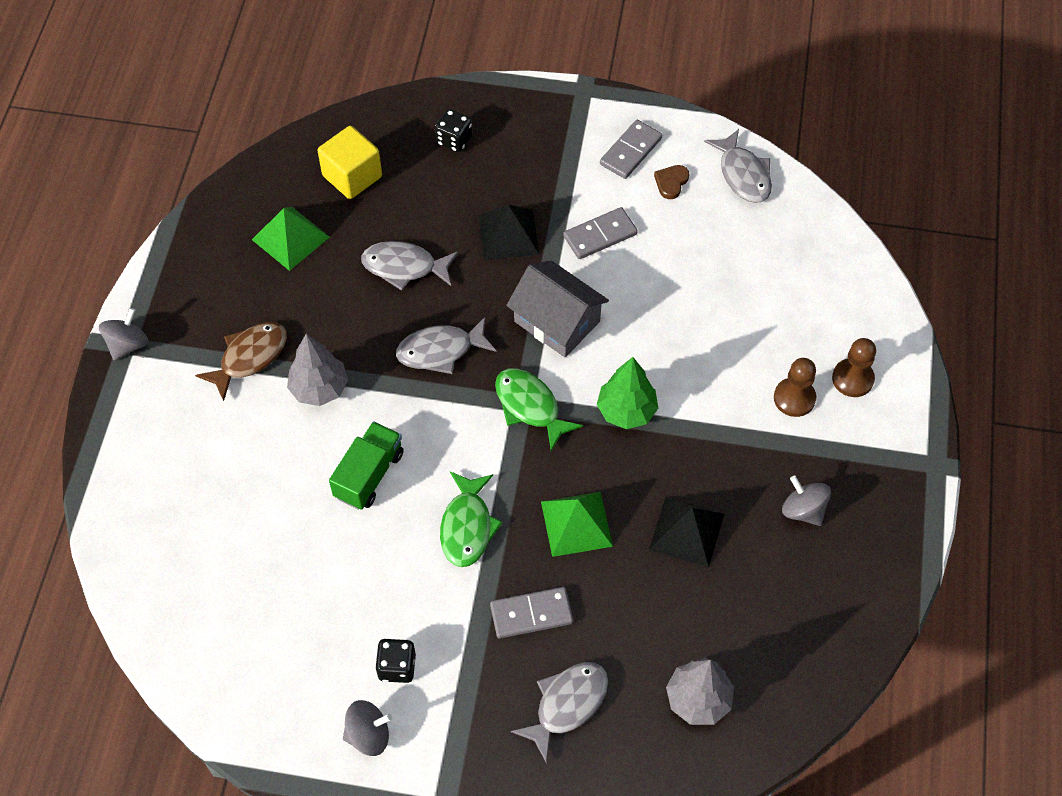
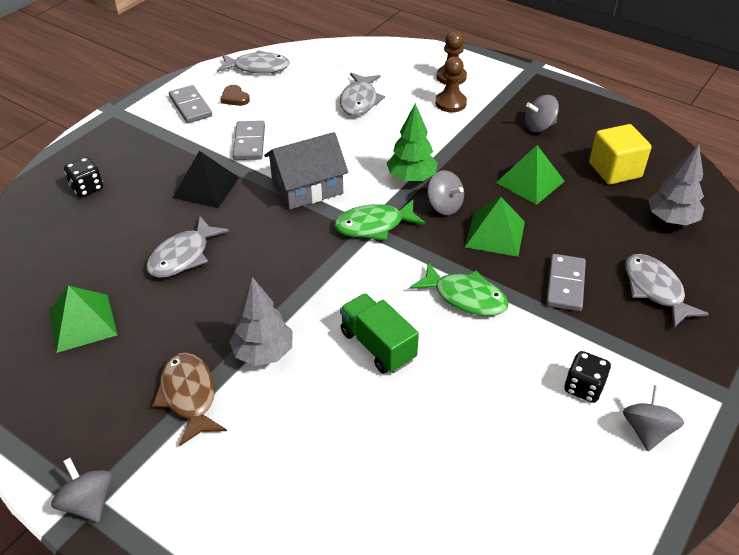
camera: 65 degrees left, 15 degrees down
(352, 176) = (58, 259): yellow cube -> yellow cube (615, 170)
(440, 351) = (284, 260): grey fish -> grey fish (359, 101)
(596, 459) = (444, 206): none -> grey spinning top
(686, 531) = (530, 182): black pyramid -> green pyramid

